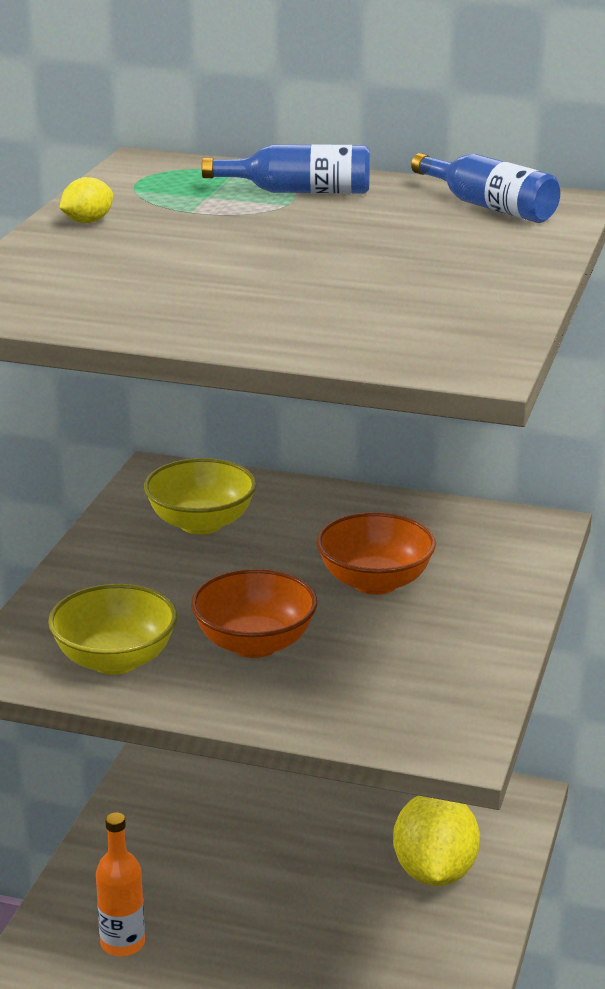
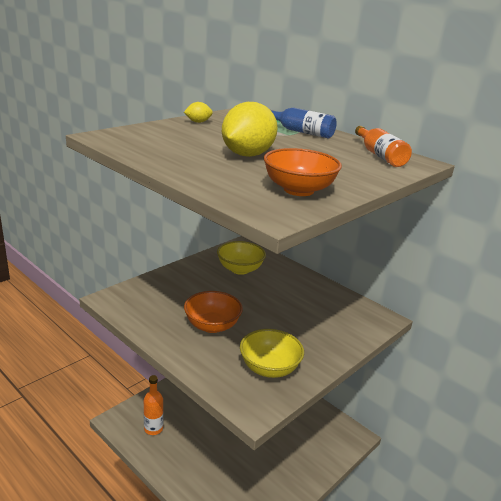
camera: 25 degrees right, 0 degrees up
(115, 660) = (152, 312): yellow bowl -> yellow bowl (269, 368)
(375, 582) = (287, 317): orange bowl -> orange bowl (298, 190)
(434, 872) = (295, 454): yellow lemon -> yellow lemon (247, 155)
(489, 206) = (380, 155): blue bottle -> orange bottle

